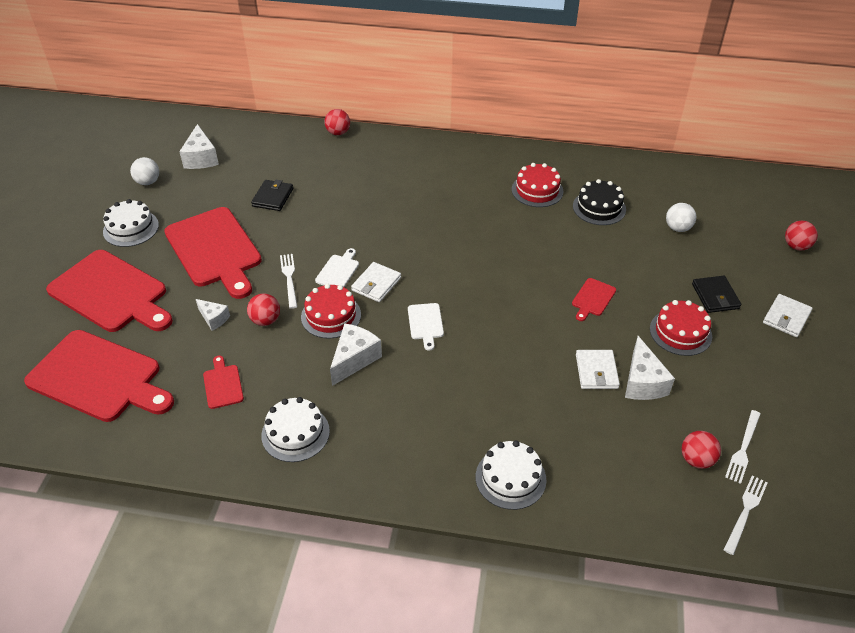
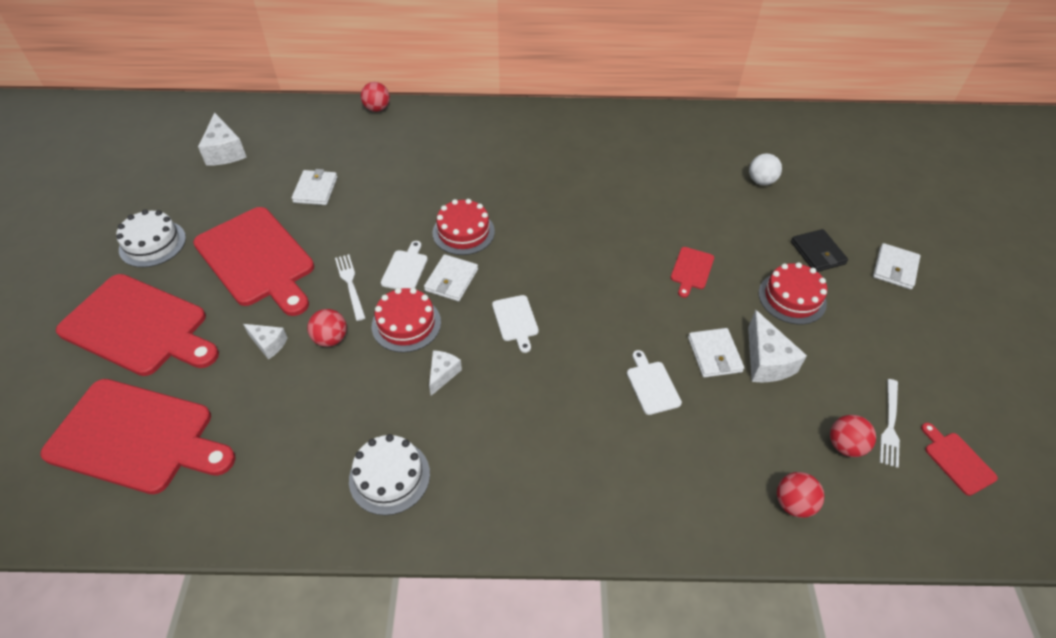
camera: 10 degrees left, 5 degrees up
(148, 182) = (166, 186): white ball -> none
(222, 384) = (292, 426): red cutting board -> red cutting board (957, 461)
(272, 197) = (315, 190): black wallet -> white wallet
(354, 359) = (443, 374): white cheese -> white cheese, size x0.61
(510, 478) = (649, 498): white cake -> none
(534, 390) = (652, 385): none -> white cutting board
(537, 190) = (606, 154): red cake -> red cake (463, 232)
(599, 207) = (675, 166): black cake -> none
(745, 512) = (911, 501): white fork -> none
(796, 246) = (884, 189): red ball -> red ball (793, 503)

